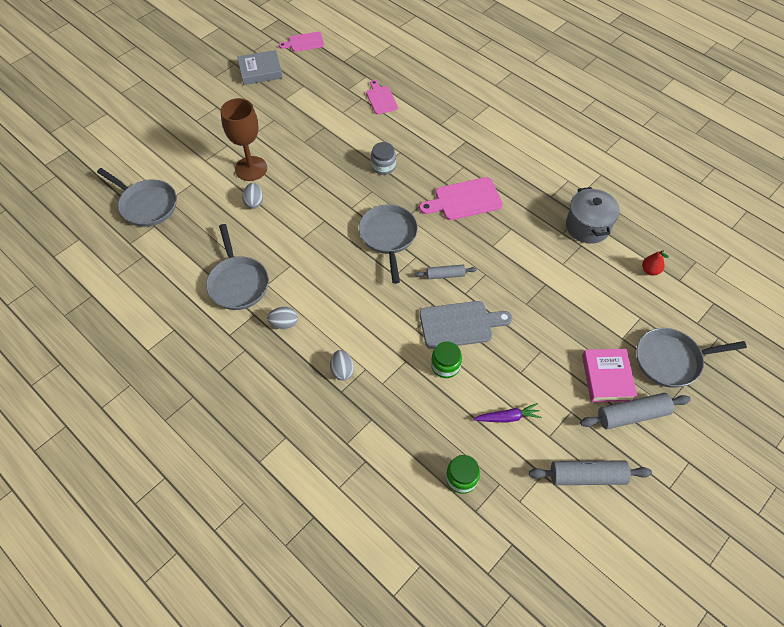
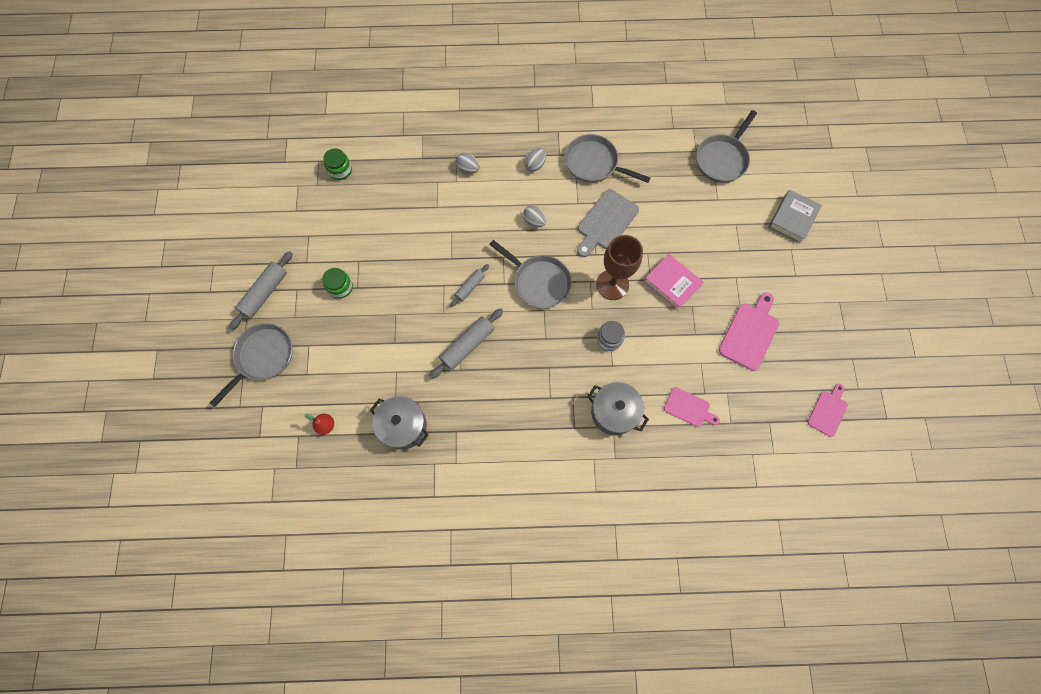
camera: 135 degrees right, 15 degrees up
(146, 205) = (722, 159): grey pan -> grey pan turned 45 degrees counterclockwise
(251, 168) = (697, 247): brown goblet -> brown goblet (612, 284)
(254, 202) = (659, 224): grey egg -> grey egg (534, 221)
(260, 71) = (816, 342): grey book -> grey book (792, 219)
(430, 130) = (613, 412): none -> grey pot
(445, 366) = (409, 225): green jar -> green jar (340, 287)
(460, 324) = (426, 259): grey cutting board -> grey cutting board (605, 222)
(464, 200) = (518, 364): pink cutting board -> pink cutting board (750, 333)
(507, 417) = (343, 226): purple carrot -> none
(587, 476) = (268, 231): grey rolling pin -> grey rolling pin (467, 345)
(607, 378) = (299, 305): pink book -> pink book (672, 284)

